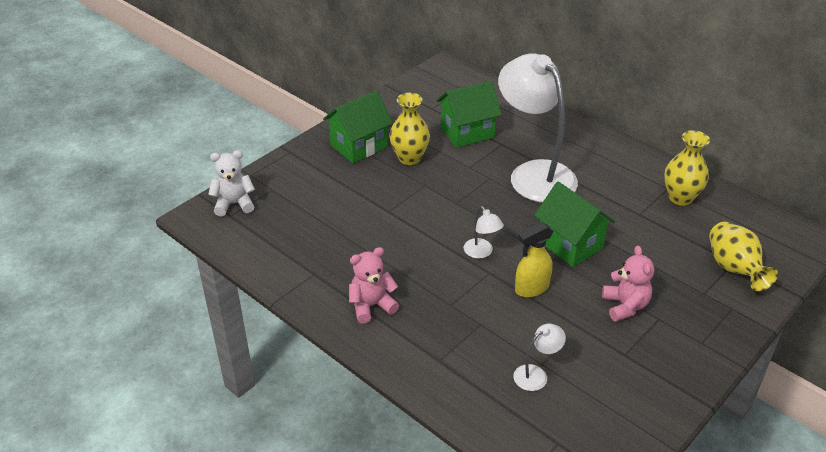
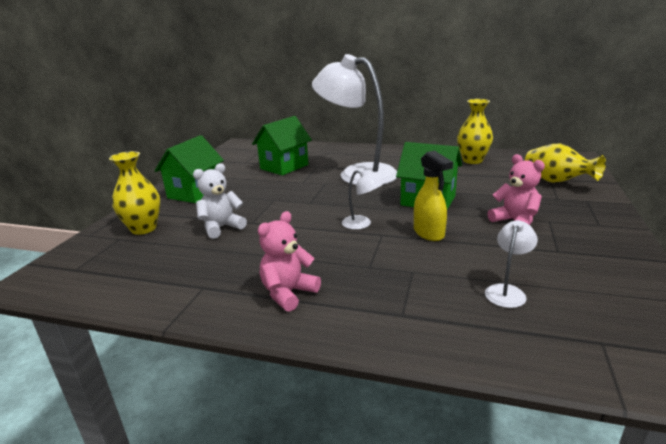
camera: 25 degrees left, 15 degrees down
(234, 204) = (77, 259): white teddy bear -> white teddy bear (221, 228)
(409, 158) = (247, 189): yellow vase -> yellow vase (143, 228)
(531, 288) = (429, 233): yellow spray bottle -> yellow spray bottle turned 60 degrees counterclockwise

